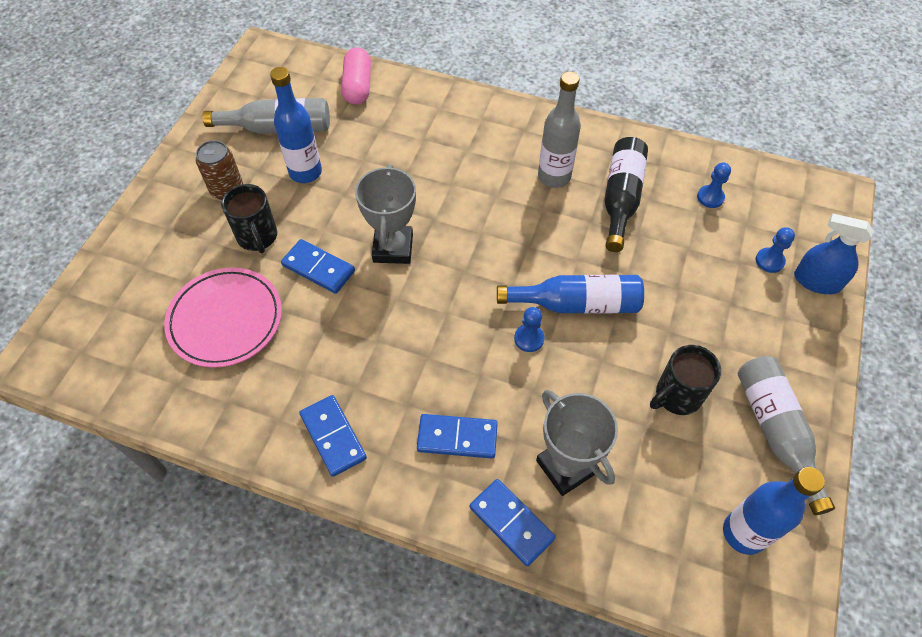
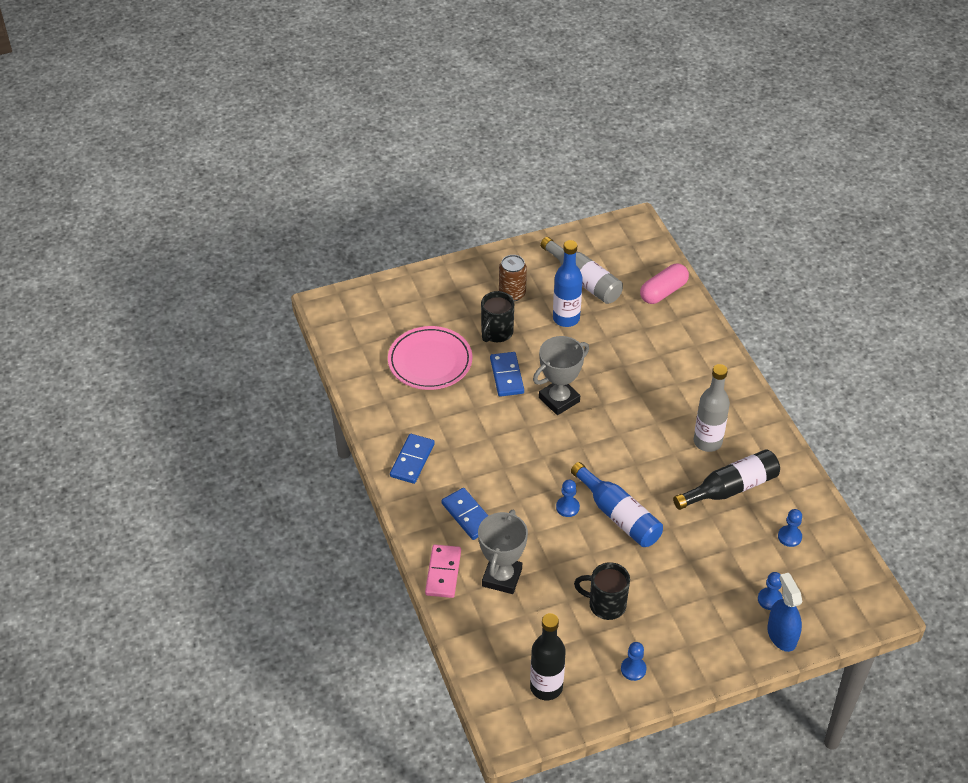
camera: 50 degrees right, 10 degrees down
(511, 523) = (443, 573): blue domino -> pink domino
(744, 533) = (546, 687): blue bottle -> black bottle
(775, 431) = (633, 669): grey bottle -> blue pawn

